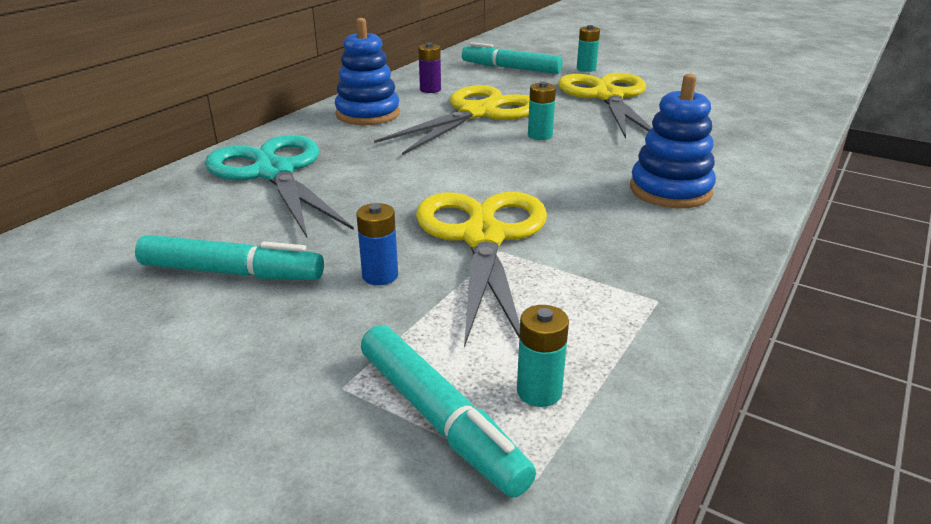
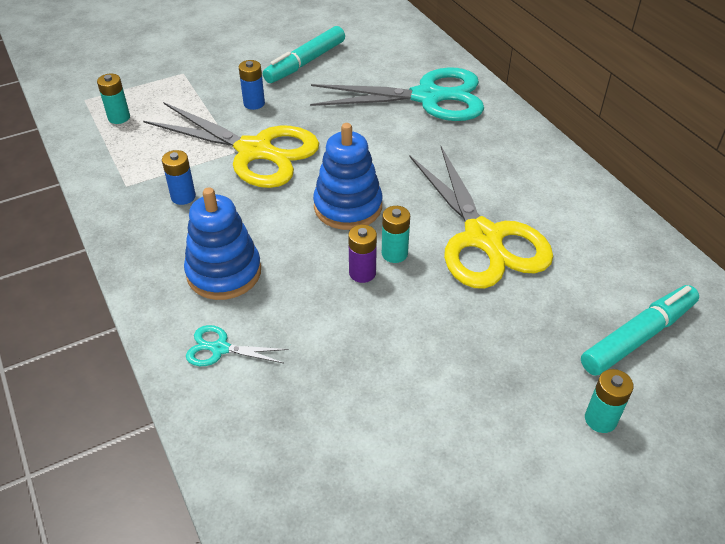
camera: 120 degrees right, 15 degrees up
(368, 114) = (526, 169): blue stacking toy -> blue stacking toy (348, 207)
(430, 89) = (581, 232): purple battery -> purple battery (362, 273)
(440, 419) = (137, 89): turquoise marker -> none
(607, 97) = (469, 371): yellow scissors -> none
(617, 251) = (183, 197): none -> blue battery
(735, 166) = (220, 348): none -> turquoise scissors

